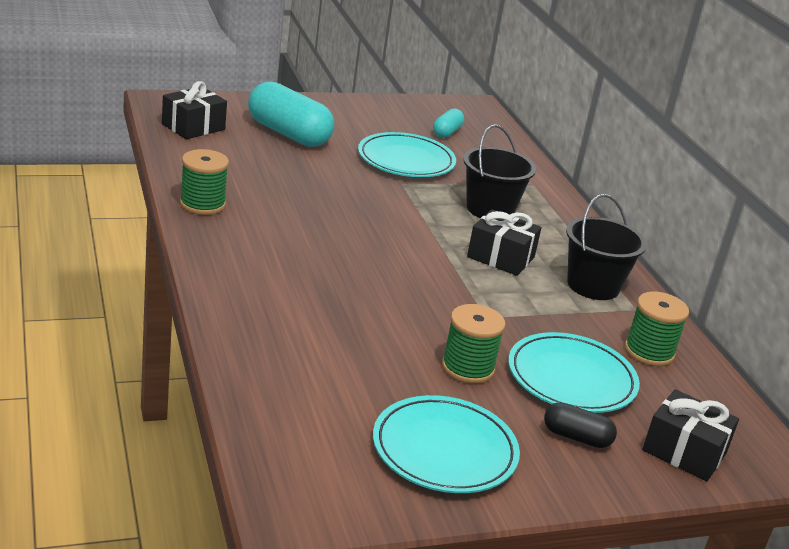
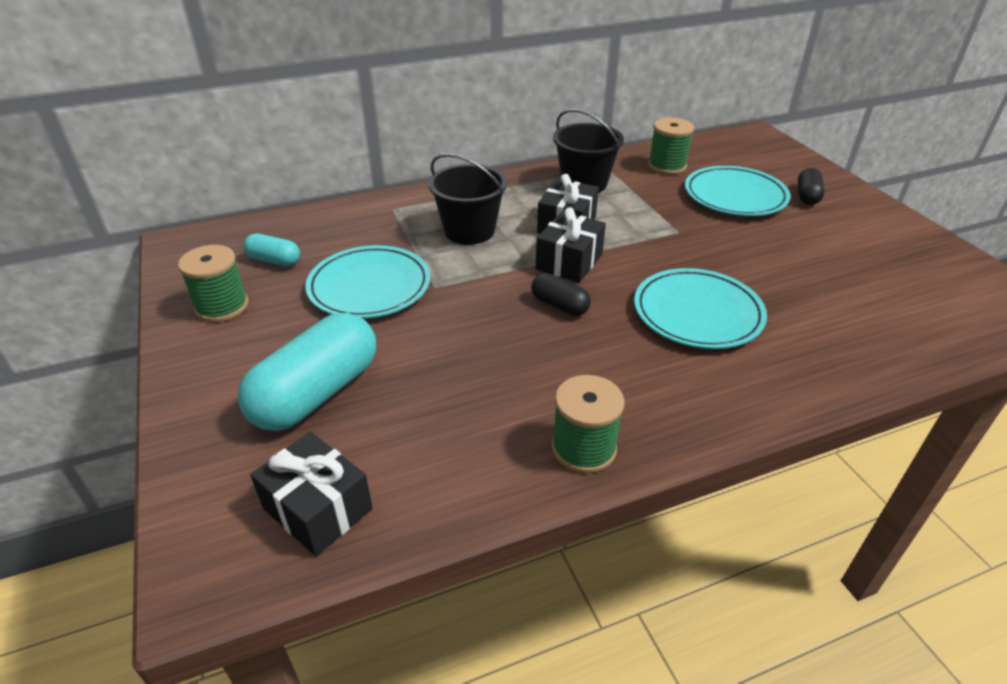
camera: 90 degrees left, 10 degrees up
(366, 227) = (559, 305): none -> black capsule
(444, 450) = (885, 247): turquoise plate -> turquoise plate (697, 313)
(468, 368) = (767, 239): green spool -> green spool (222, 306)
(684, 451) = (779, 161): black gift -> black gift (569, 262)

